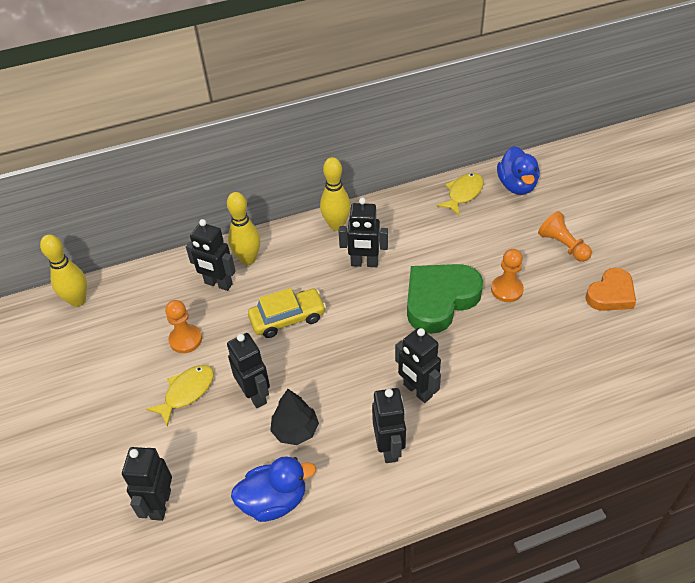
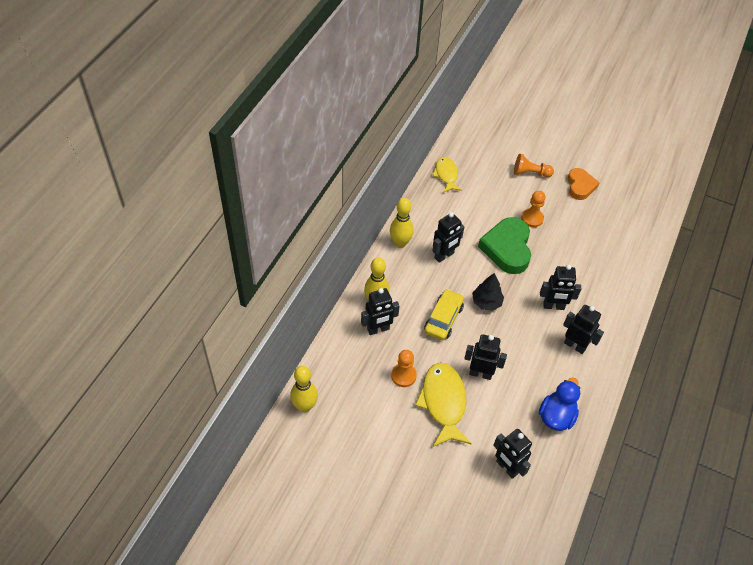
camera: 50 degrees left, 5 degrees up
(186, 392) = (443, 403): yellow fish -> yellow fish, size x1.63
(295, 430) = (523, 374): black tree -> black tree (486, 302)
(516, 185) = (468, 151): blue duck -> none

